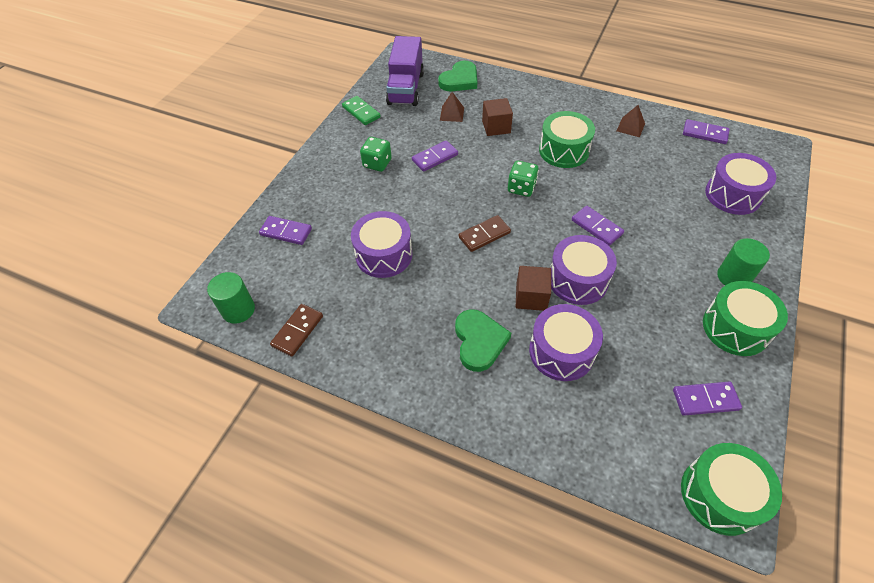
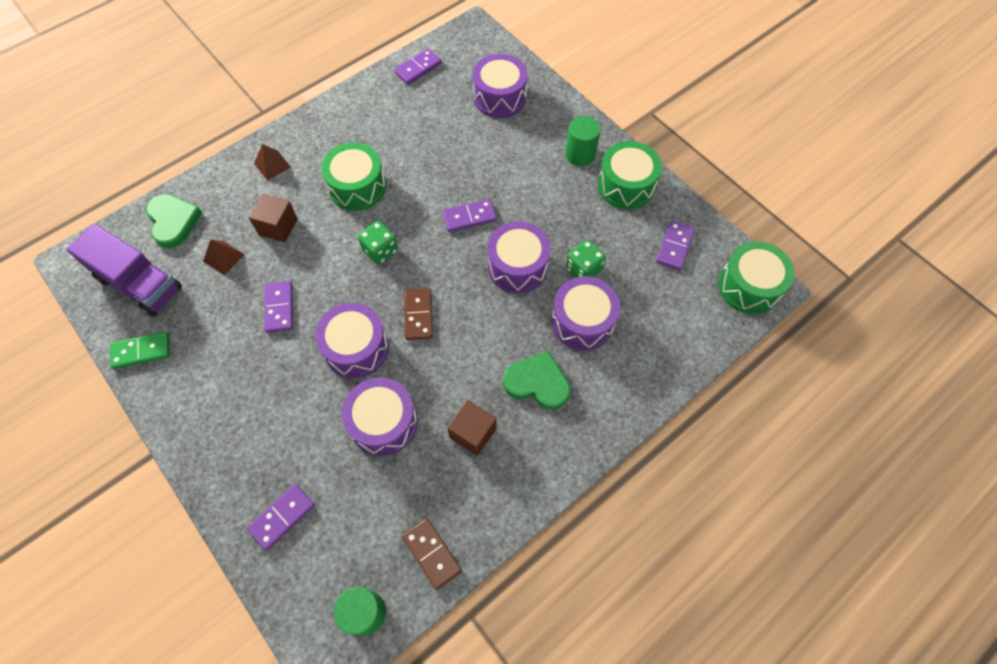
camera: 65 degrees left, 10 degrees up
(377, 163) = (244, 371): green dice -> green dice (583, 269)
(432, 212) = (356, 348): none -> purple drum
(531, 297) = (514, 314): brown cube -> brown cube (473, 433)
(630, 127) = (368, 116): brown pyramid -> brown pyramid (272, 165)

